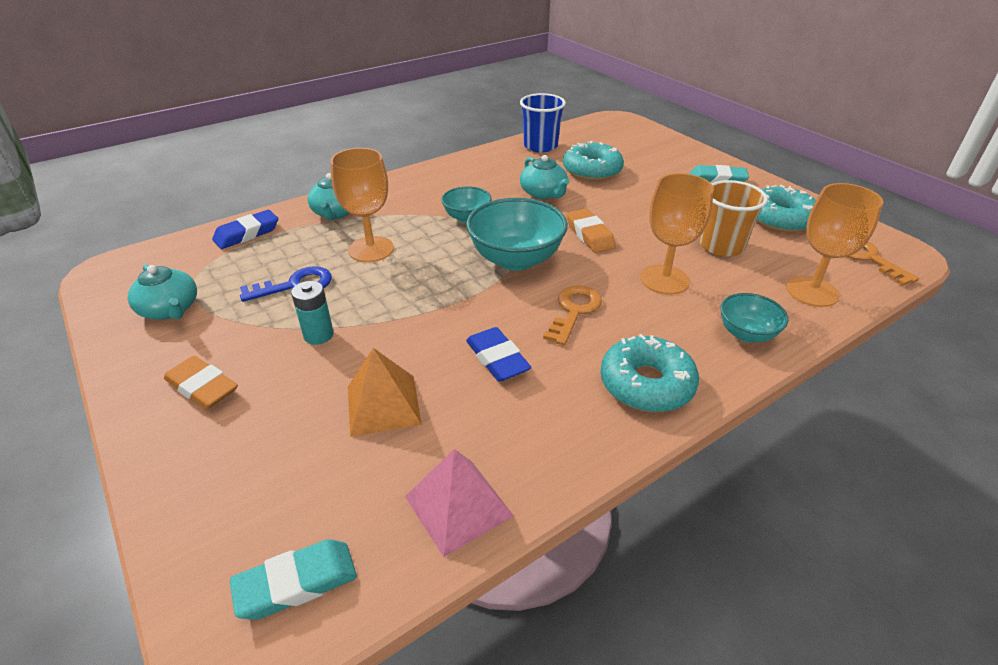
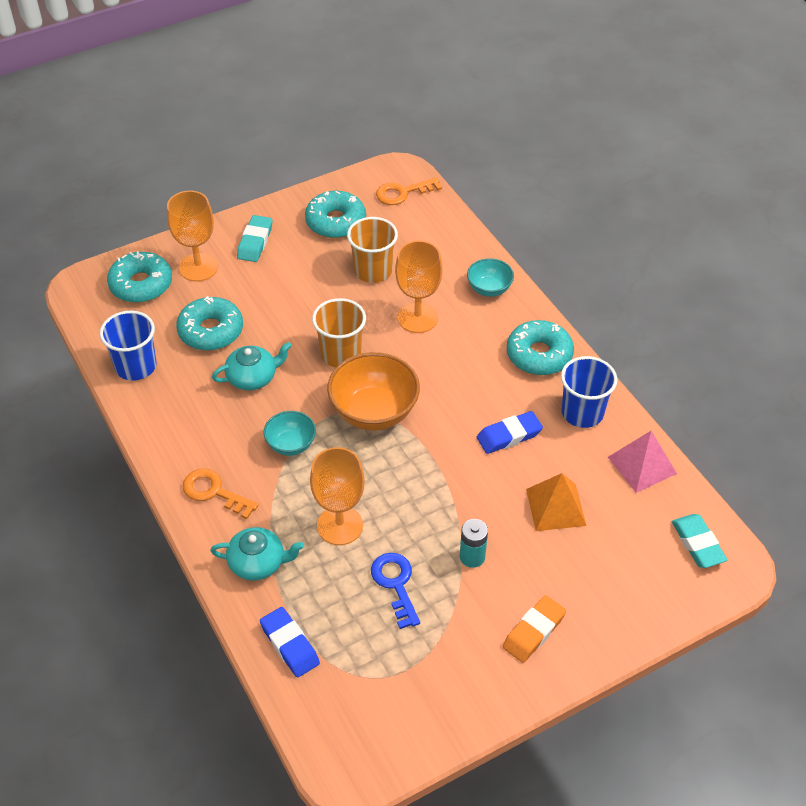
camera: 85 degrees left, 10 degrees up
(170, 309) = (424, 686): turquoise teapot -> none
(516, 259) = (374, 412): turquoise bowl -> orange bowl
(551, 432) = (582, 412): none -> blue cup
(574, 311) = (454, 382): orange key -> orange key (214, 492)
(589, 235) = (340, 354): orange eraser -> orange cup
(631, 139) = (141, 284): none -> turquoise donut
(812, 291) = (442, 238): orange goblet -> orange goblet (198, 267)

